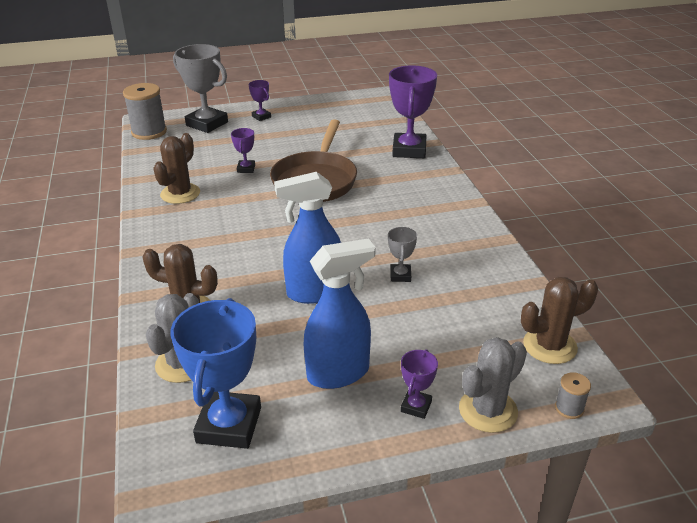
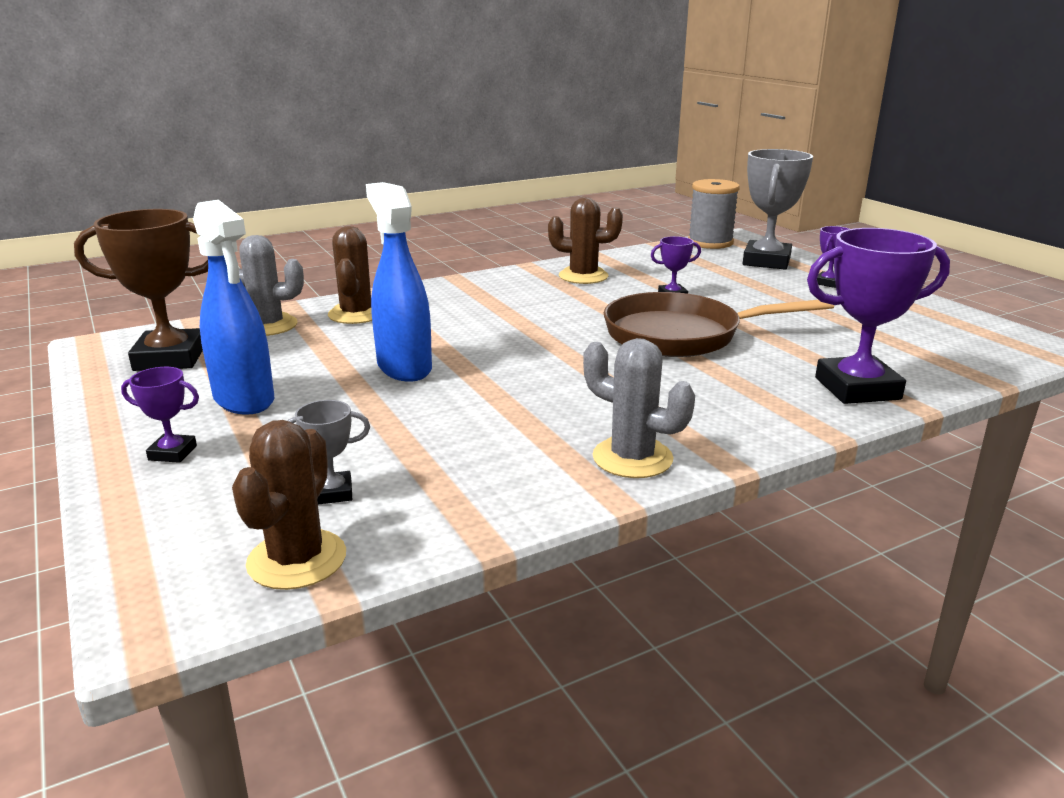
camera: 75 degrees right, 10 degrees down
(229, 425) = (170, 358): blue trophy -> brown trophy
(400, 275) = (462, 417): grey trophy -> grey trophy (333, 493)
(488, 410) = (150, 506): grey cactus -> grey cactus (632, 458)
(549, 346) = (297, 559): brown cactus -> brown cactus turned 45 degrees clockwise
(569, 408) = (135, 583): grey spool -> none

